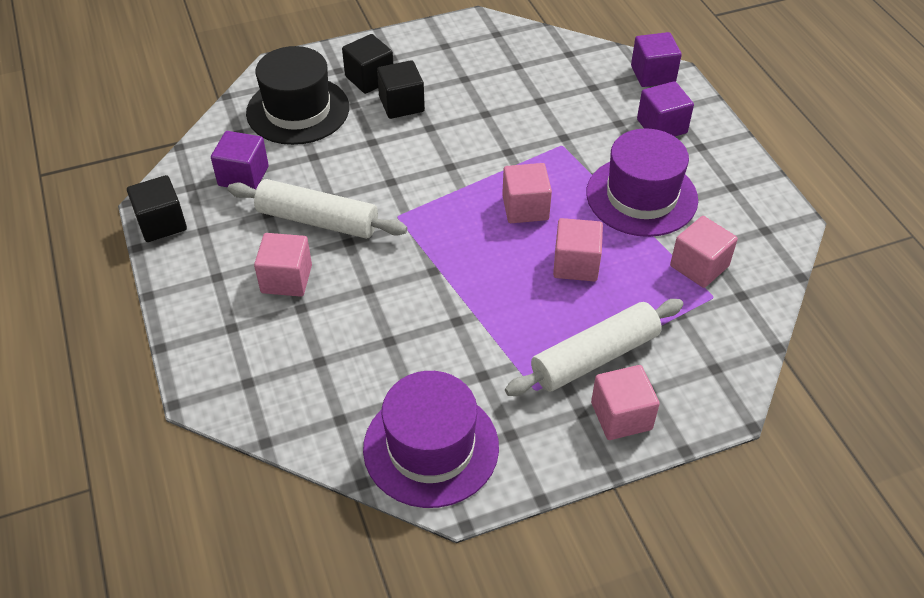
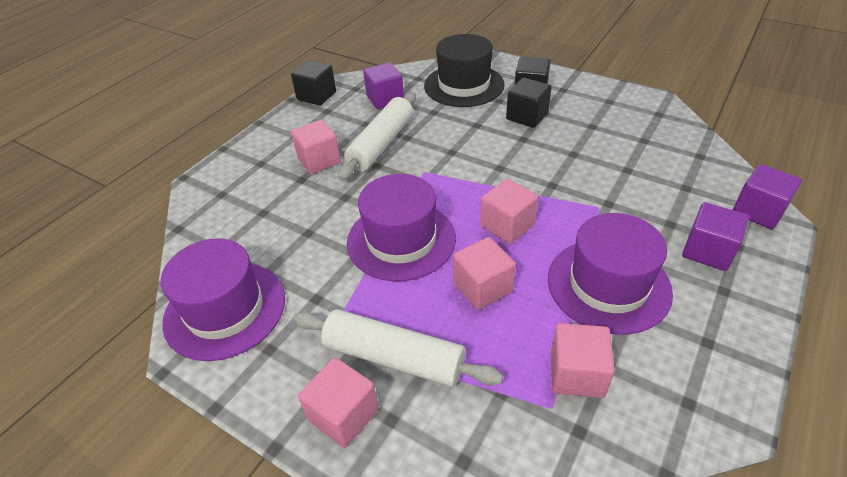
camera: 55 degrees right, 5 degrees down
(317, 220) = (381, 144): white rolling pin -> white rolling pin turned 45 degrees clockwise
(470, 282) = (401, 240): none -> purple hat

